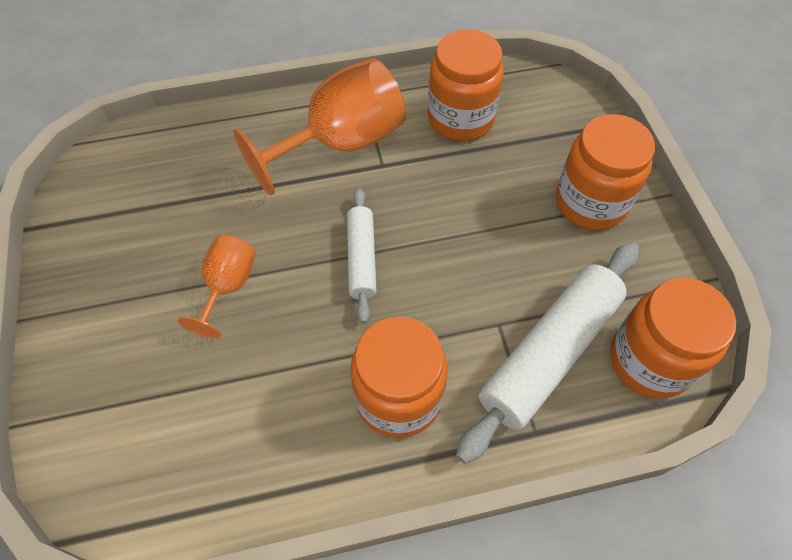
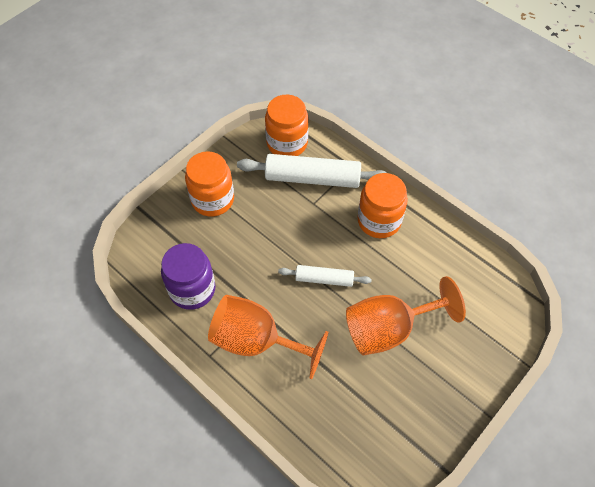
camera: 125 degrees left, 0 degrees up
(228, 287) = (389, 329): orange goblet -> orange goblet, size x1.85
(362, 259) = (324, 279): white rolling pin -> white rolling pin turned 45 degrees clockwise
(460, 118) = (192, 289): orange jar -> purple jar

